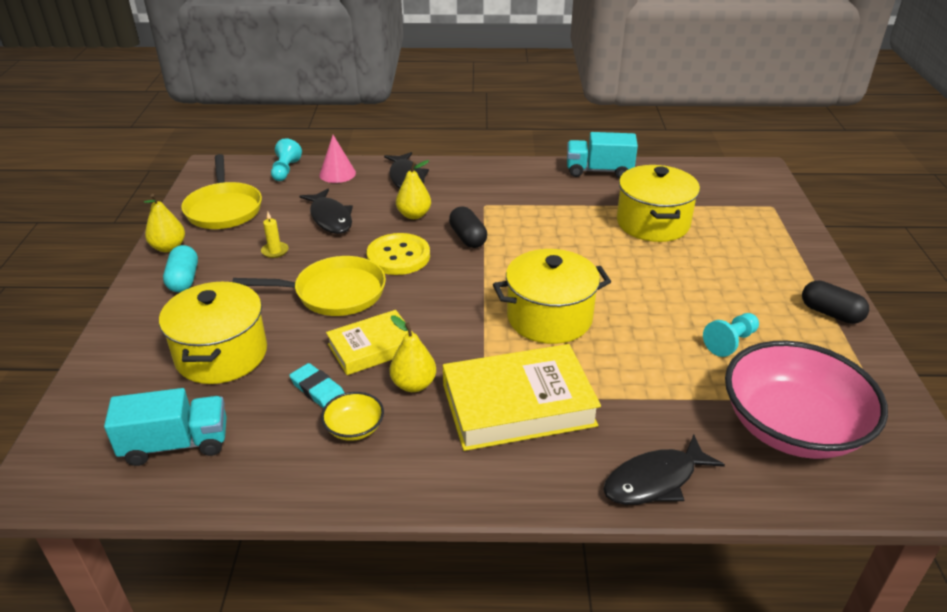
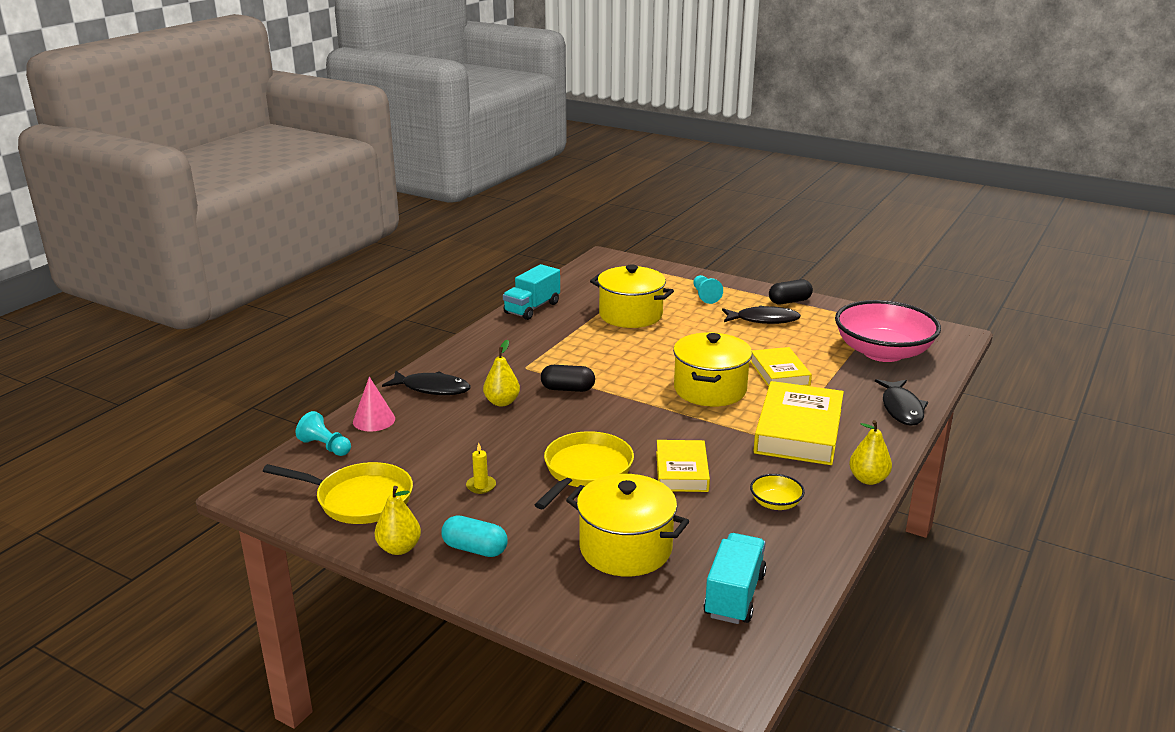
camera: 60 degrees left, 10 degrees down
(318, 390) = (717, 509): turquoise eraser -> none
(330, 218) = (455, 443): black fish -> black fish (763, 320)
(398, 256) = (561, 426): yellow button -> none
(413, 384) = (743, 465): yellow pear -> yellow pear (868, 479)
(637, 355) = (779, 373): none -> yellow book
(730, 342) = (791, 340): turquoise pawn -> turquoise pawn (705, 296)

